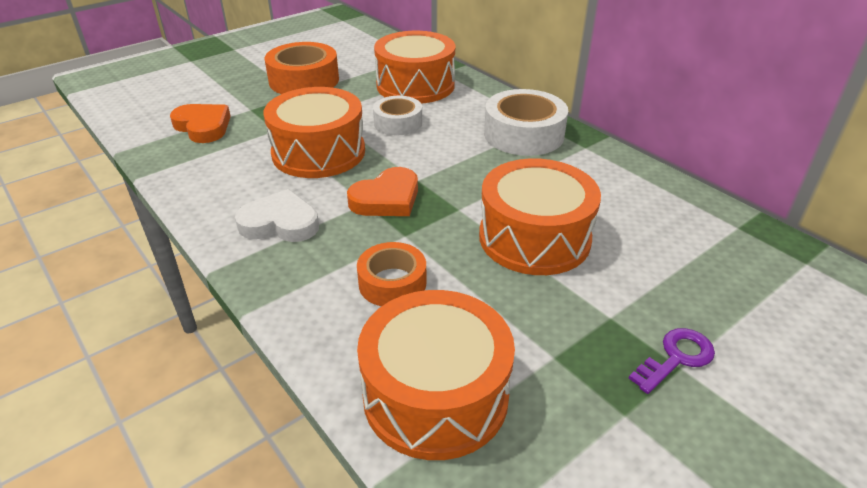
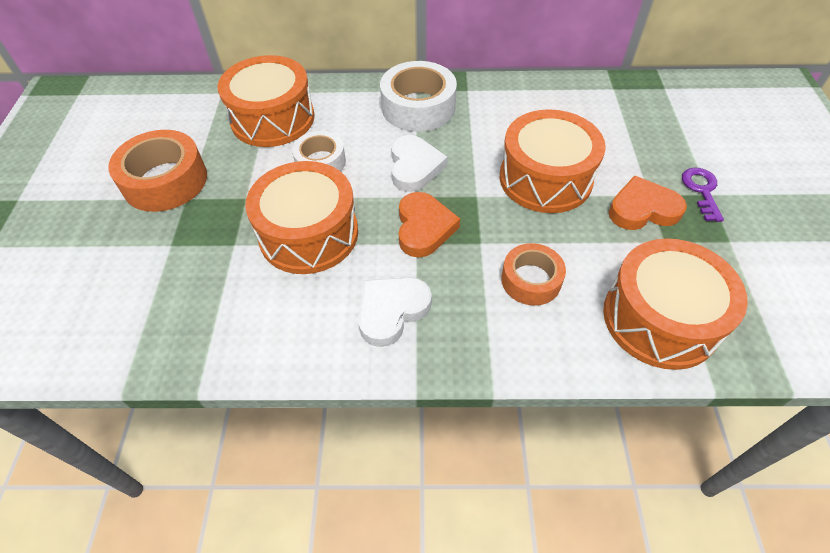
camera: 50 degrees left, 15 degrees up
(203, 127) = (159, 296): orange heart -> orange heart (643, 209)
(450, 164) = (414, 167): none -> white heart

